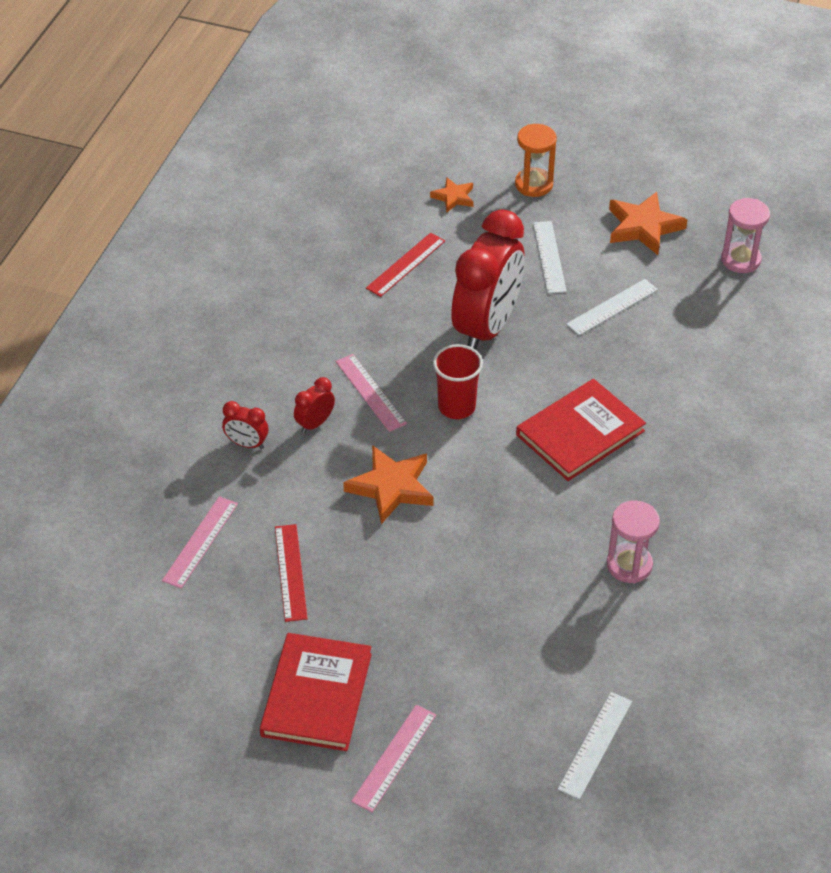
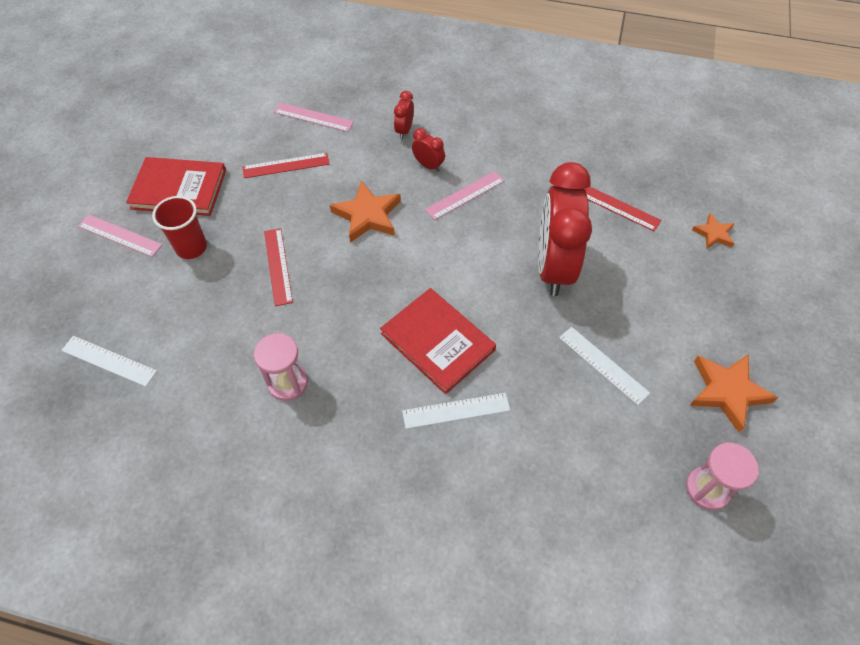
camera: 85 degrees right, 10 degrees up
(456, 407) = (457, 251): red cup -> red cup (191, 247)
(463, 577) = (278, 266): none -> red ruler
(486, 327) = (553, 267): red clock -> red clock turned 75 degrees clockwise
(534, 184) = (755, 294): orange hourglass -> none
(549, 257) = (657, 310): white ruler -> white ruler (456, 410)

